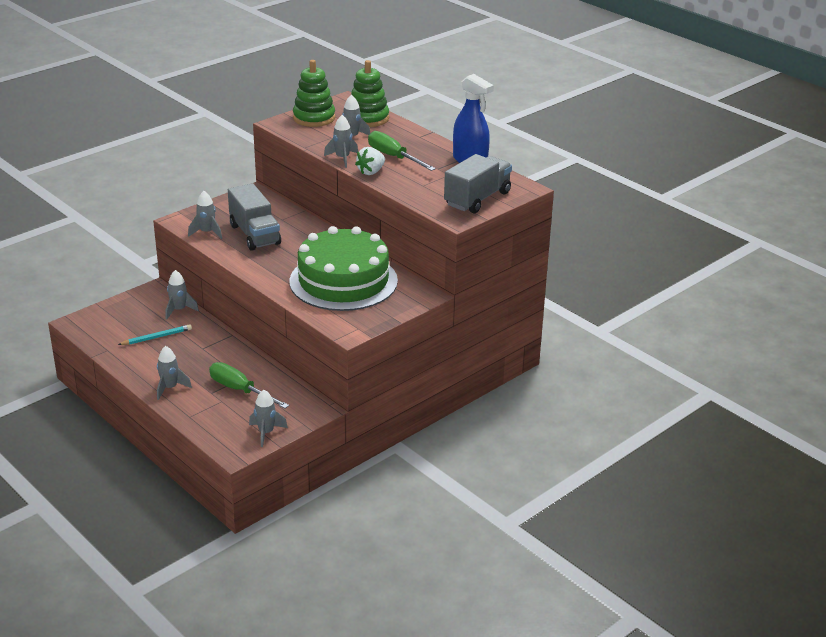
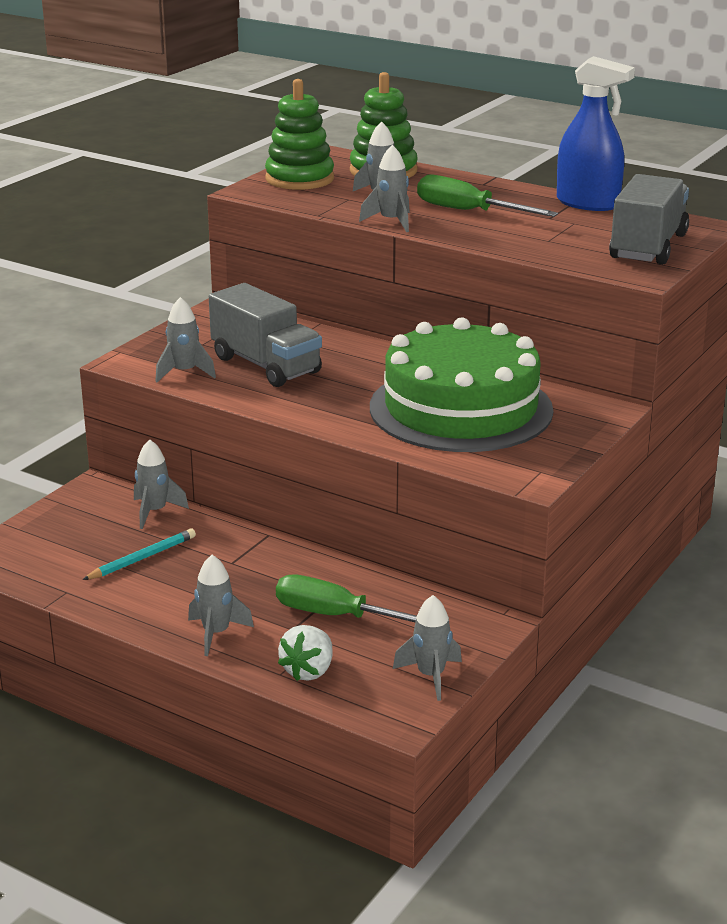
camera: 15 degrees left, 5 degrees down
(371, 172) = (452, 233): white strawberry -> white strawberry (308, 671)

